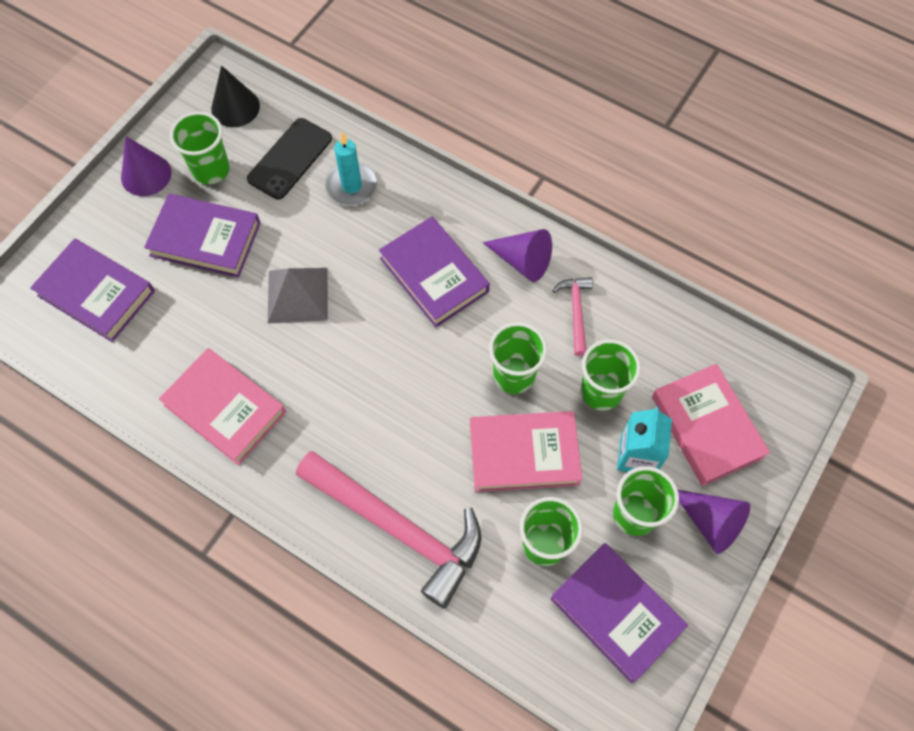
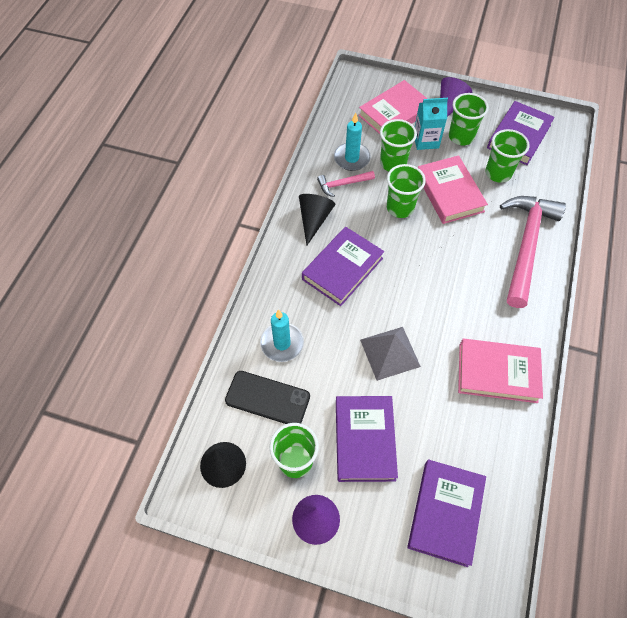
camera: 105 degrees left, 5 degrees down
(225, 409) = (497, 373): pink book -> pink book turned 75 degrees clockwise
(522, 261) = (314, 220): purple cone -> black cone
(623, 337) = (351, 158): none -> turquoise candle

